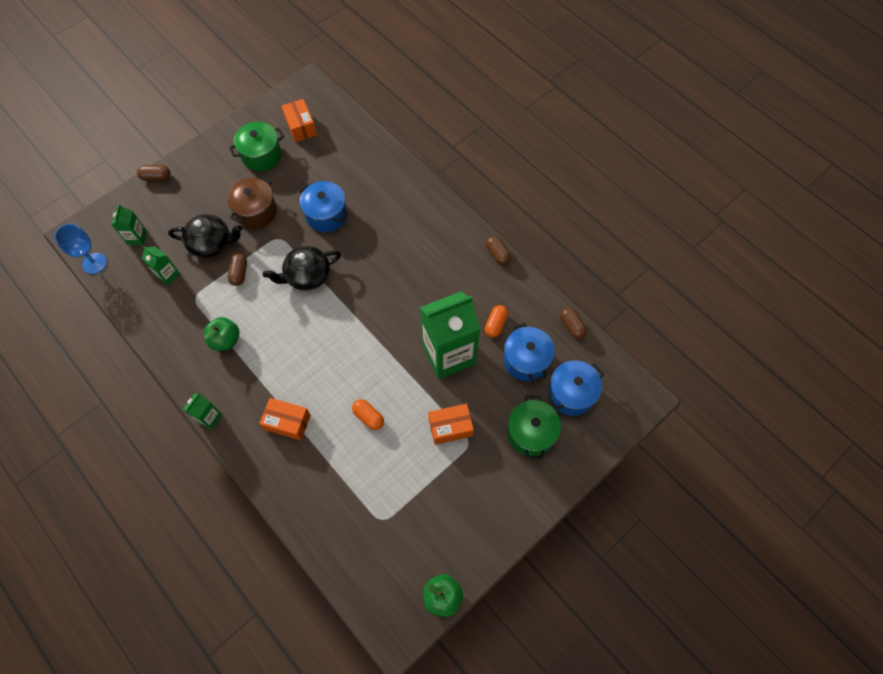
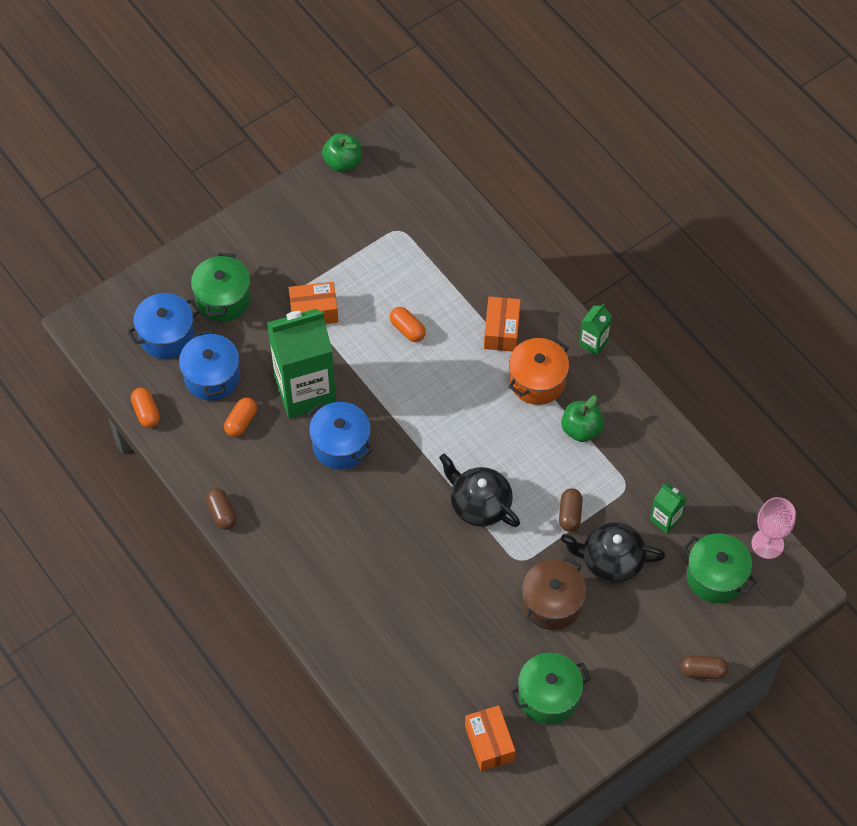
camera: 175 degrees left, 5 degrees down
(94, 263) = (767, 544): blue goblet -> pink goblet
(137, 237) = (715, 577): green carton -> green pot
(259, 378) = (537, 381): none -> orange pot
(287, 422) = (501, 331): orange box -> orange box turned 75 degrees clockwise
(307, 275) = (479, 504): black teapot -> black teapot turned 120 degrees counterclockwise
(326, 215) = (452, 590): blue pot -> blue pot (341, 445)
(571, 326) = (146, 412): brown capsule -> orange capsule

